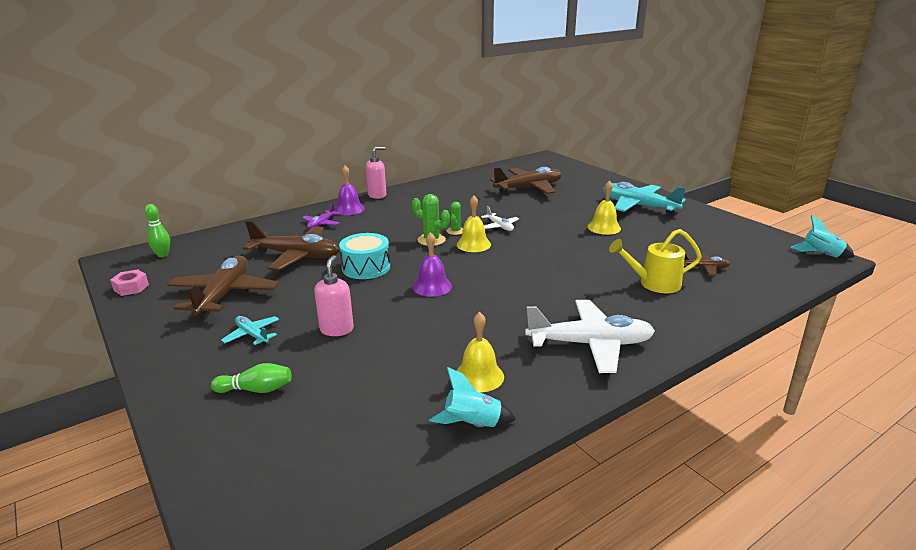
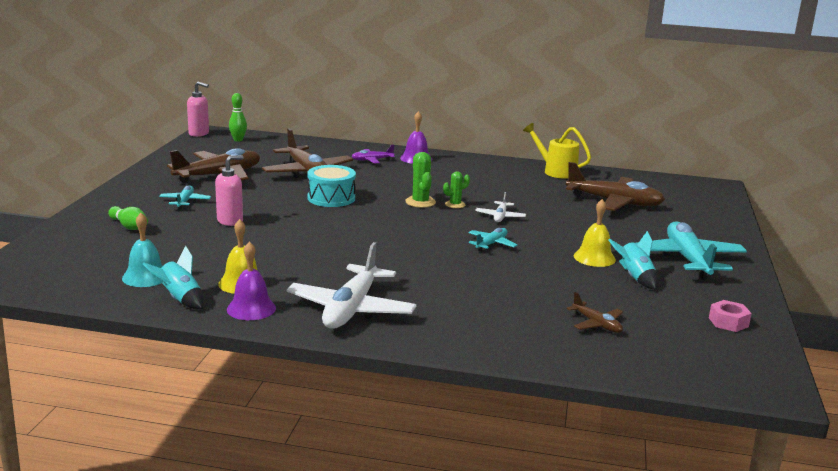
camera: 45 degrees right, 5 degrees down
(131, 288) = (185, 151): pink nut -> pink nut (728, 322)
(377, 195) = (462, 157): pink soap dispenser -> pink soap dispenser (199, 134)
(394, 426) = (145, 276): none -> turquoise bell
(432, 286) = (343, 228): purple bell -> purple bell (251, 308)
(473, 244) = (444, 218): yellow bell -> none
(540, 247) = (491, 244): none -> turquoise plane
(590, 344) = (351, 309): white plane -> white plane turned 60 degrees clockwise
(653, 284) = (513, 309): yellow watering can -> yellow watering can (556, 171)
(821, 255) = (772, 382): turquoise rocket -> turquoise rocket (635, 277)

